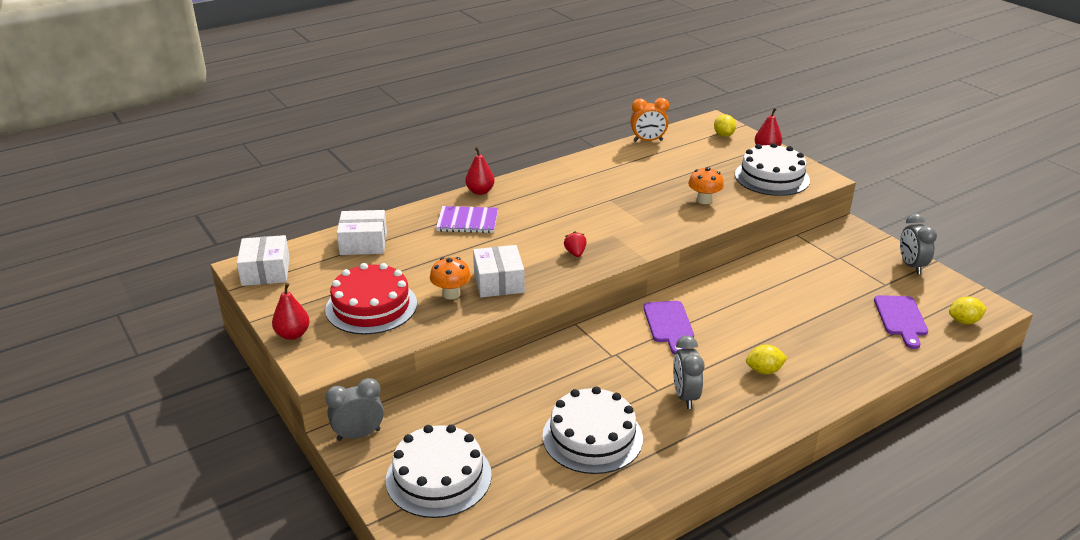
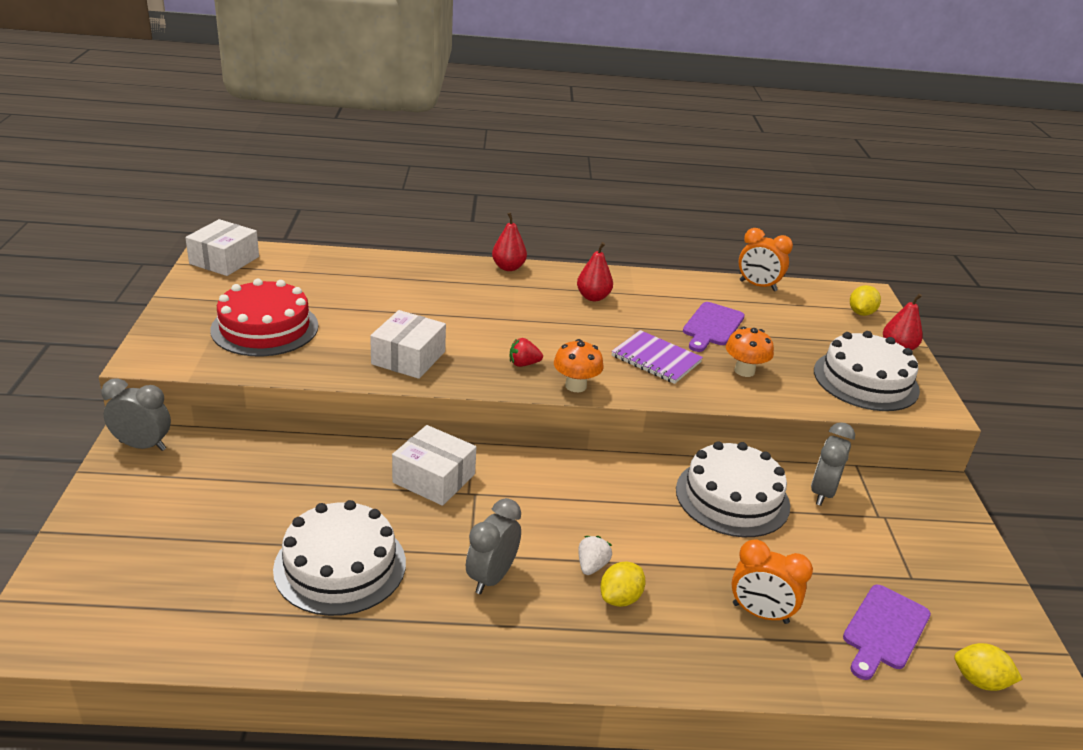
camera: 30 degrees right, 0 degrees up
(293, 334) = (168, 322): red pear -> red pear (593, 297)
(363, 243) = (337, 270): white box -> white box (434, 478)
(438, 477) = (152, 522): white cake -> white cake (732, 497)
(451, 294) = (349, 349): orange mushroom -> orange mushroom (576, 386)
(467, 221) = (457, 290): purple notebook -> purple notebook (656, 359)
(575, 253) = (523, 364): red strawberry -> red strawberry turned 120 degrees counterclockwise
(669, 324) = (572, 491): purple cutting board -> purple cutting board (712, 326)
(729, 361) = (592, 566): none -> white strawberry
(764, 370) = (620, 598): yellow lemon -> yellow lemon turned 75 degrees counterclockwise
(838, 341) = (760, 613): none -> orange clock
(911, 266) = (979, 573): grey clock -> grey clock (822, 492)

